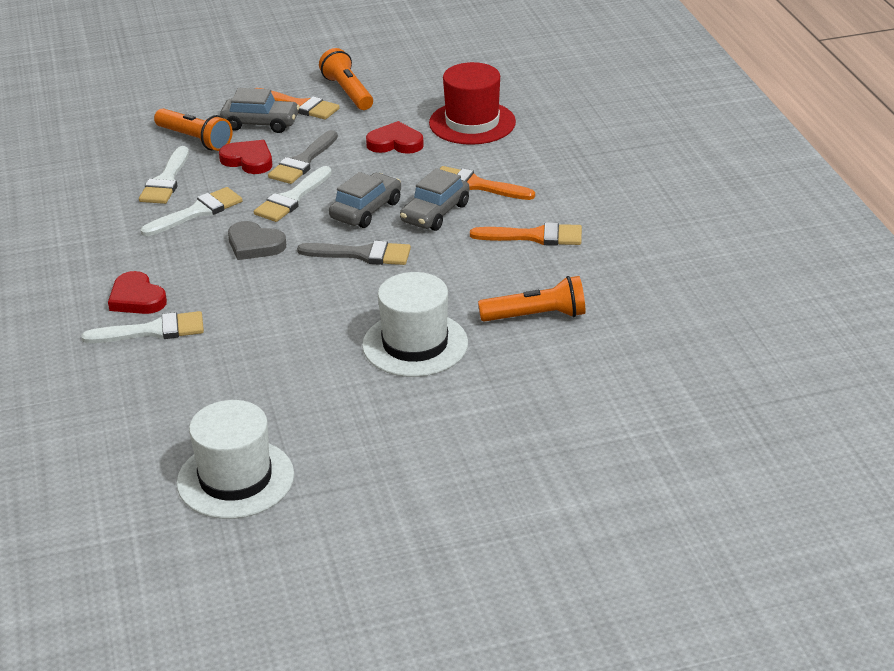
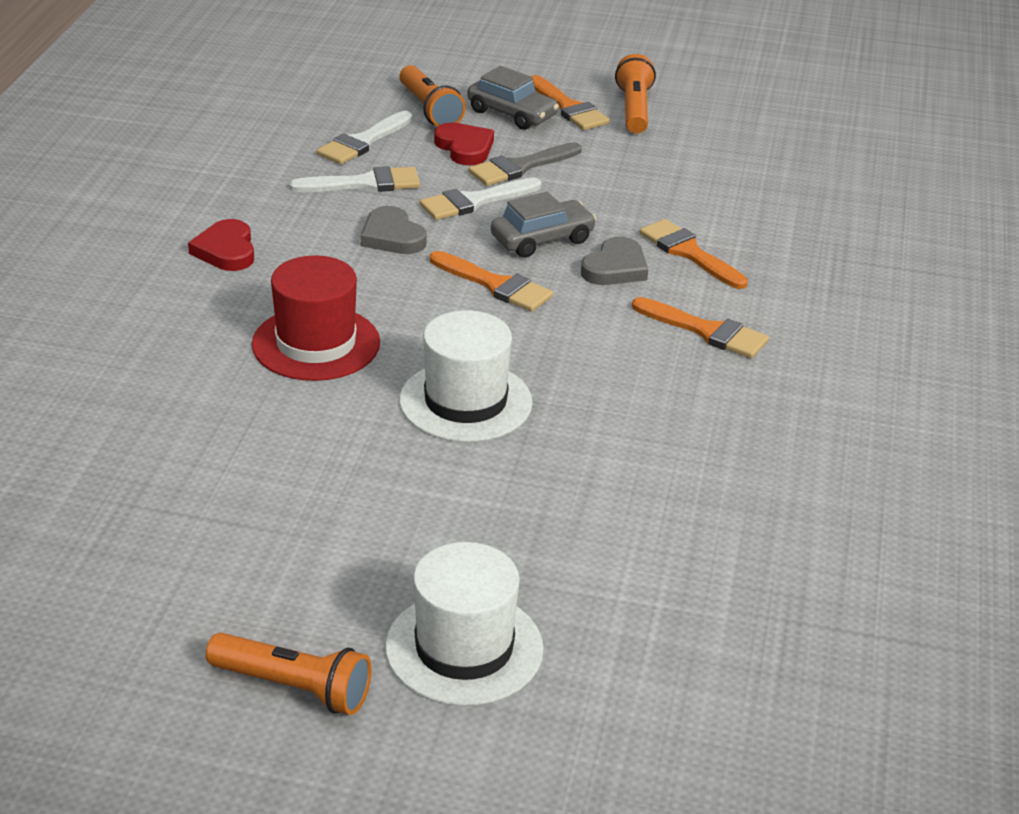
camera: 25 degrees right, 0 degrees up
(152, 331) = (211, 289): white brush -> none
(235, 479) = (152, 472): white hat -> white hat (464, 648)
(362, 254) = (495, 285): grey brush -> orange brush
(395, 143) = (638, 178): red heart -> none
(435, 213) = (615, 268): grey car -> grey heart
(472, 123) = (745, 184): red hat -> red hat (316, 343)
(536, 316) = (629, 420): orange flashlight -> orange flashlight (293, 687)

